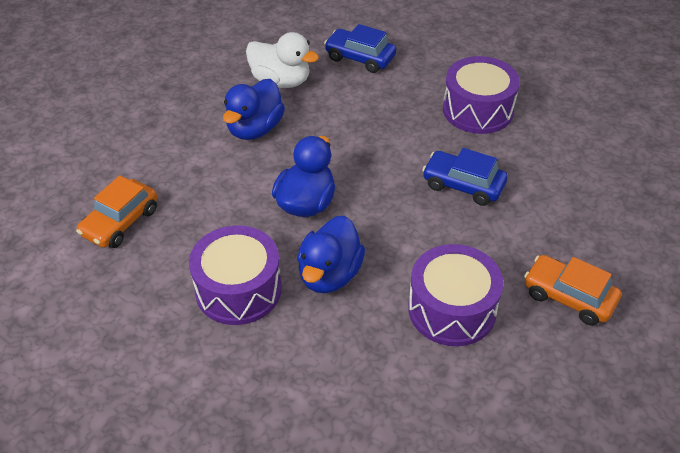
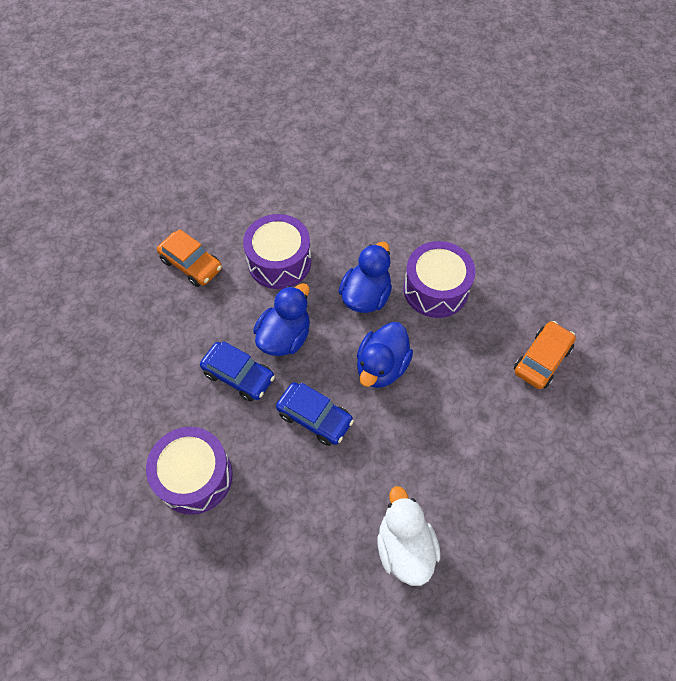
camera: 175 degrees left, 15 degrees up
(255, 129) = (431, 467): blue duck -> blue duck (285, 337)
(281, 81) = (404, 546): white duck -> white duck turned 45 degrees clockwise
(360, 58) = (308, 585): blue car -> blue car (314, 417)

